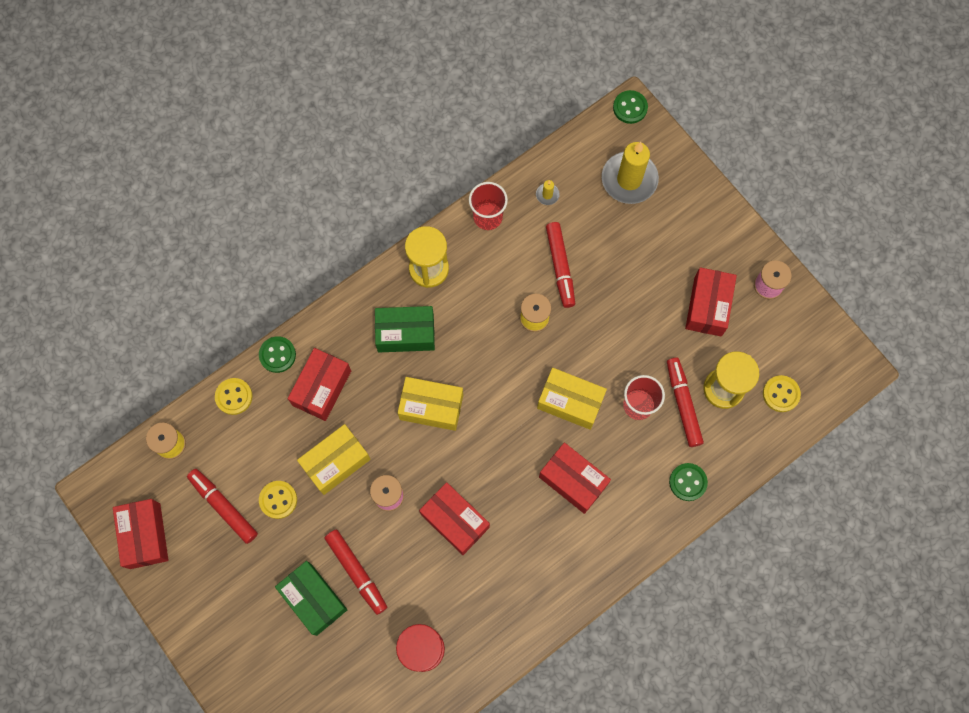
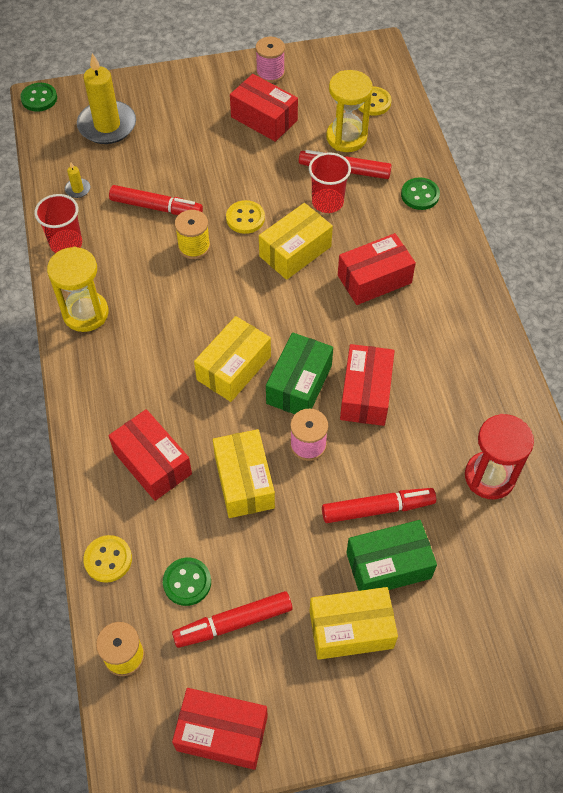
camera: 65 degrees left, 15 degrees down
(253, 592) = (351, 629): none -> yellow box
(277, 355) = (87, 493): green button -> green button (187, 582)
(278, 500) = (256, 558): yellow button -> yellow button (245, 218)
(406, 333) = (141, 360): green box -> green box (299, 384)
(455, 521) = (365, 394): red box -> red box turned 60 degrees counterclockwise

